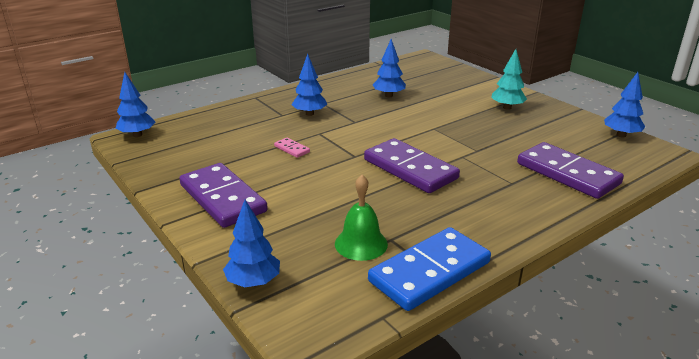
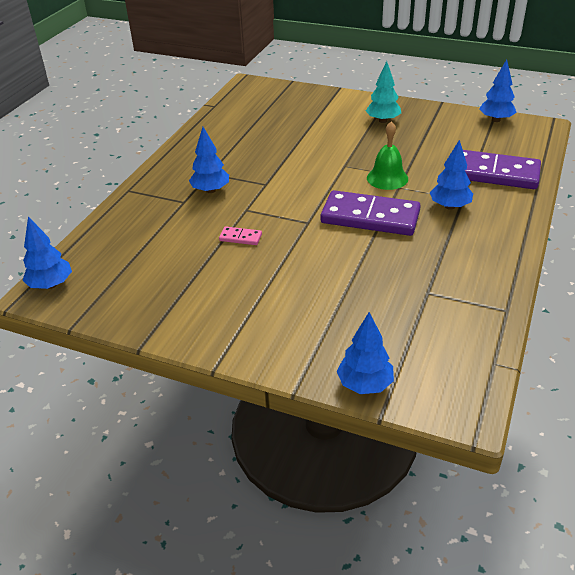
camera: 30 degrees left, 10 degrees up
(222, 198) = (237, 318): purple domino -> none
(361, 244) = (409, 307): green bell -> green bell (387, 178)
(389, 95) = (264, 142): blue tree -> blue tree (449, 206)
(430, 272) = (487, 308): blue domino -> none

